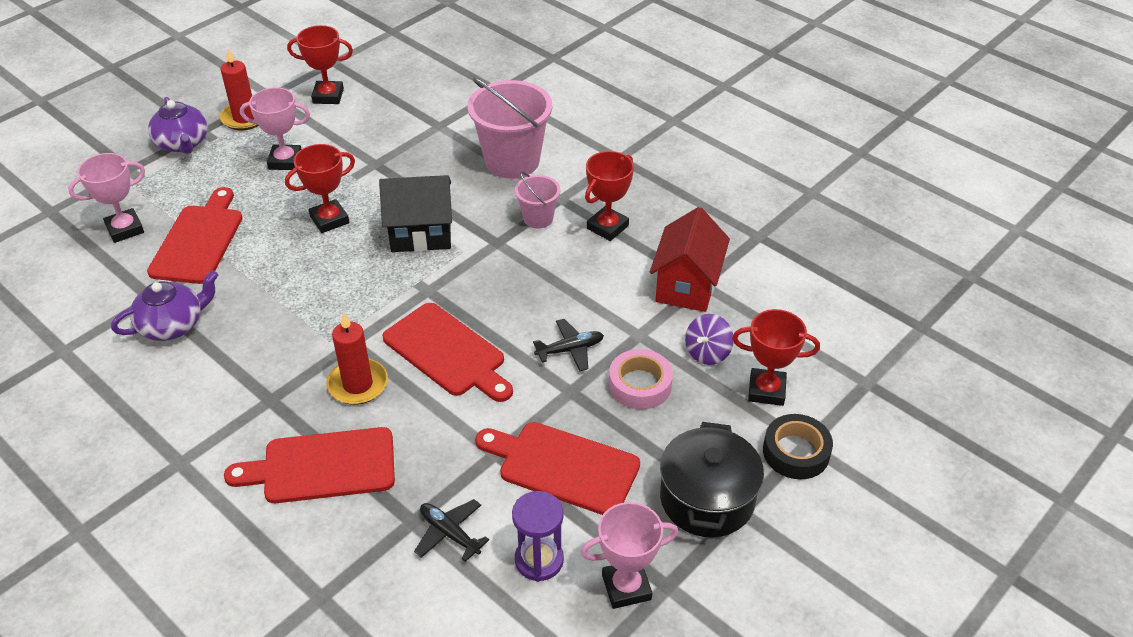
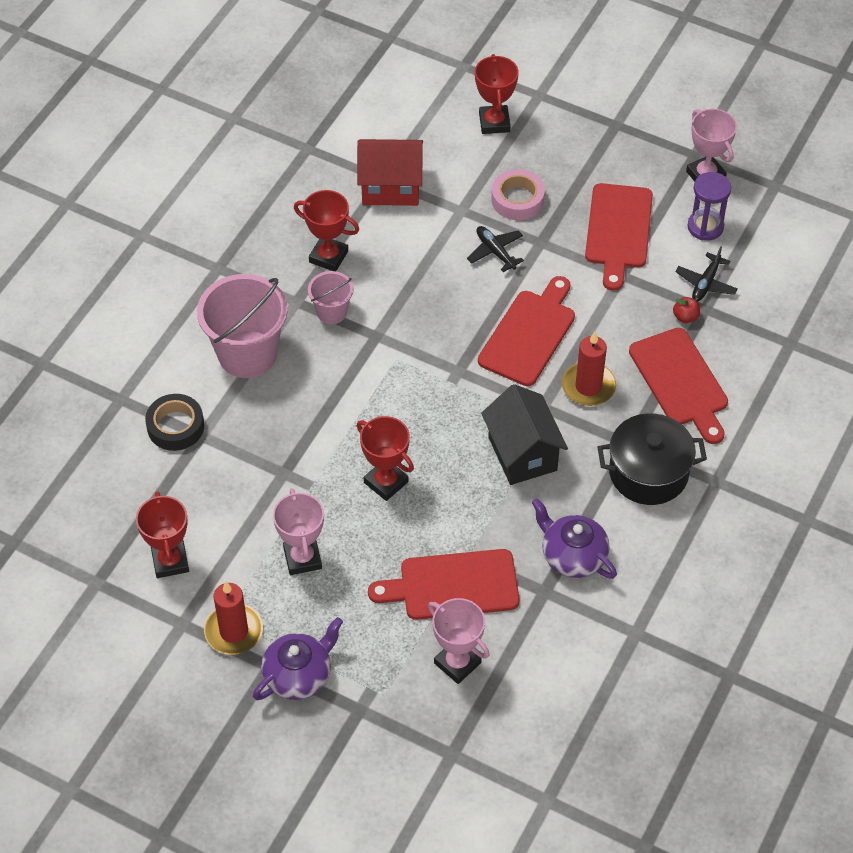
camera: 105 degrees left, 10 degrees up
(409, 497) = (685, 317): none -> red apple
(421, 234) = (384, 399): black house -> black house (522, 454)
(707, 353) = (466, 163): purple spinning top -> none
(707, 499) = (613, 143): black pot -> black pot (648, 472)
(796, 452) = (550, 100): black tape -> black tape (175, 426)

